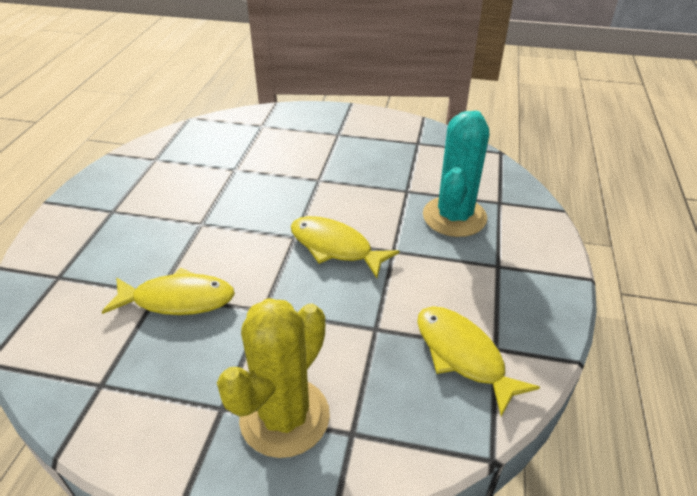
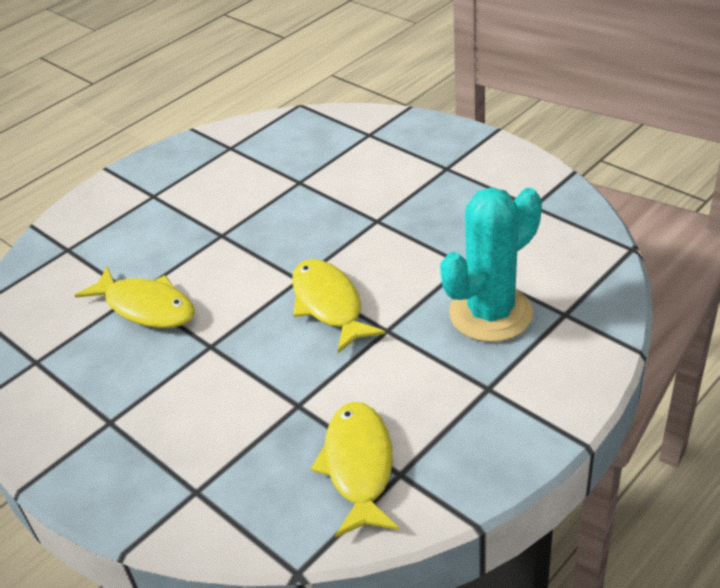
camera: 35 degrees right, 0 degrees up
(284, 417) = (152, 451): yellow cactus -> none

